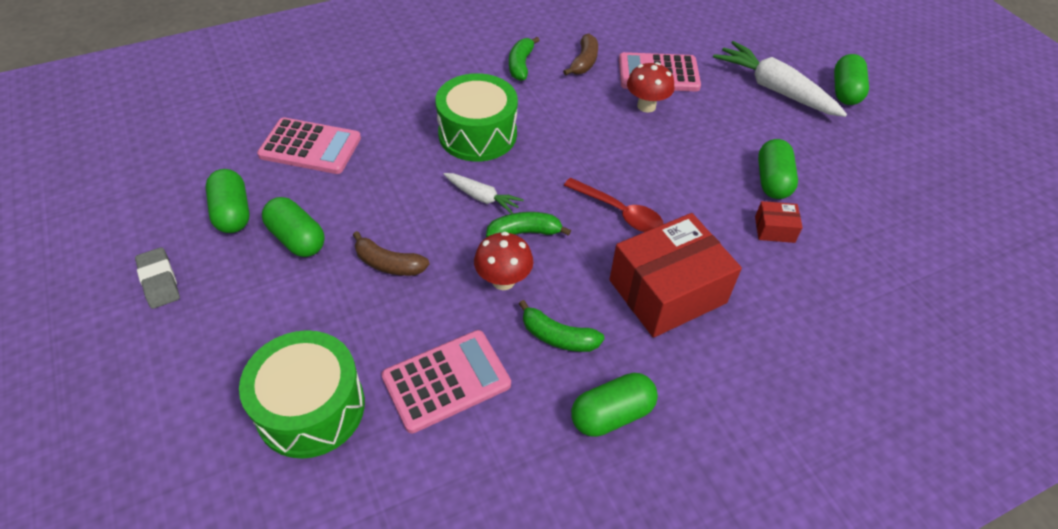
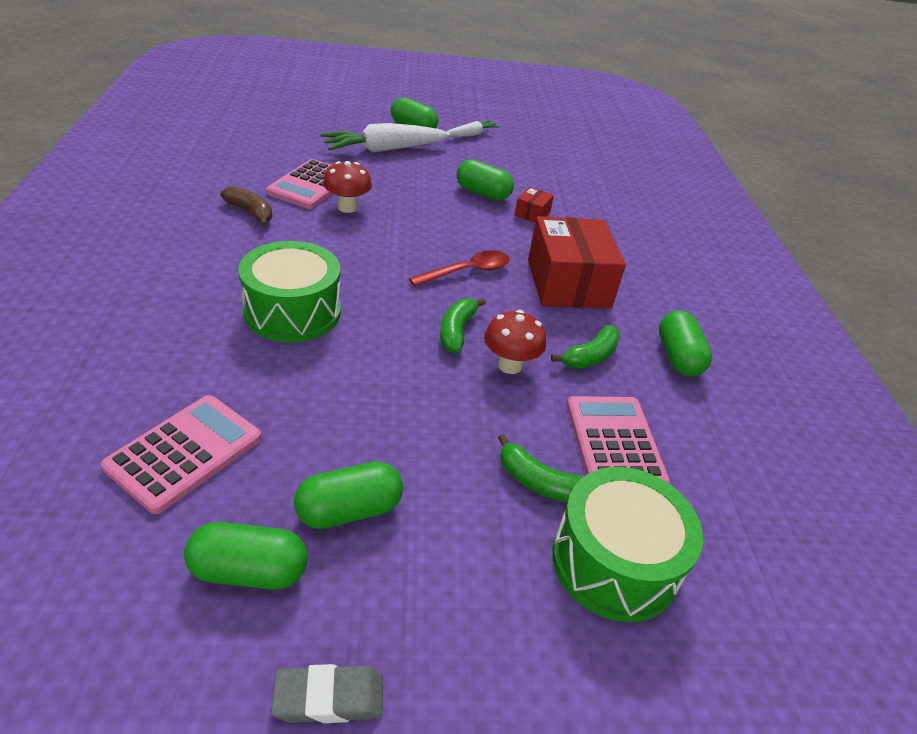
camera: 70 degrees left, 10 degrees down
(388, 264) = (441, 439): brown banana -> none
(482, 197) = (390, 341): white carrot -> white carrot (471, 135)
(521, 65) = (211, 247): green banana -> green banana (538, 482)

